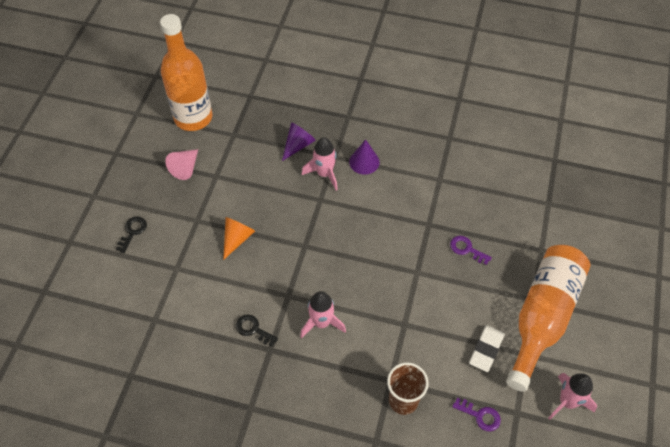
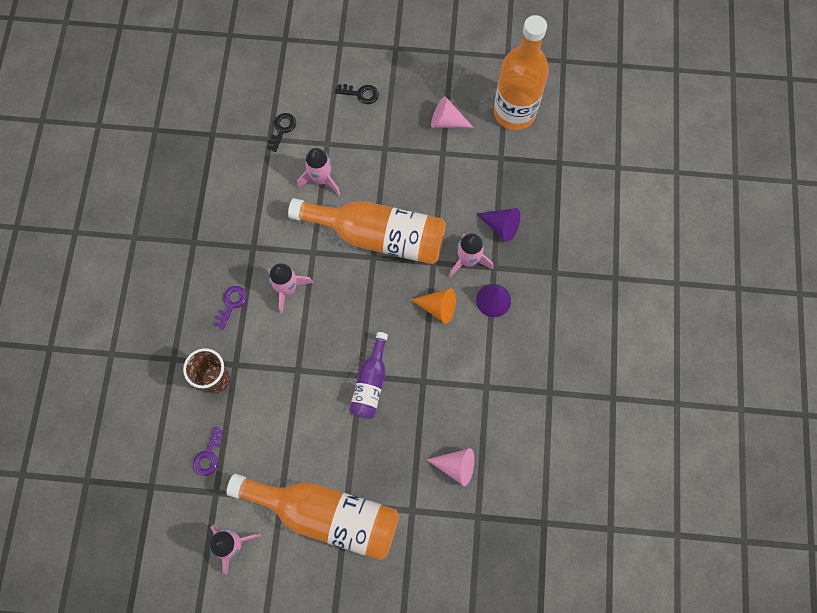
camera: 80 degrees right, 15 degrees up
(213, 278) = (321, 179): none -> pink rocket
(237, 238) = (370, 191): orange cone -> orange cone (438, 307)
(253, 329) = (271, 228): black key -> black key (282, 129)
(284, 238) = (378, 236): none -> orange bottle
(425, 264) = (371, 383): none -> purple bottle
(467, 249) = (398, 426): purple key -> purple key (231, 304)
(486, 350) = (280, 456): white eraser -> none
(505, 212) = (456, 466): none -> pink cone

